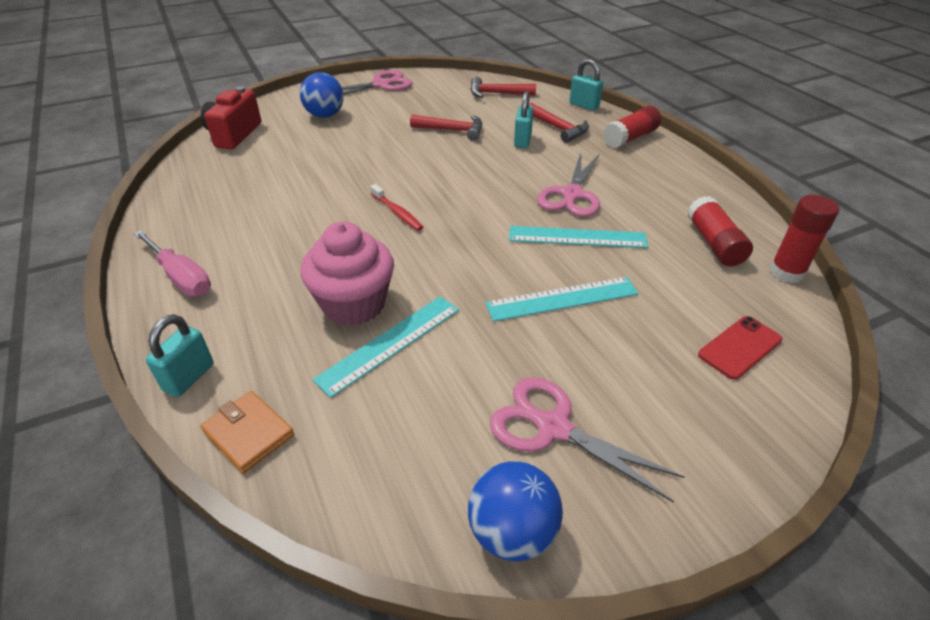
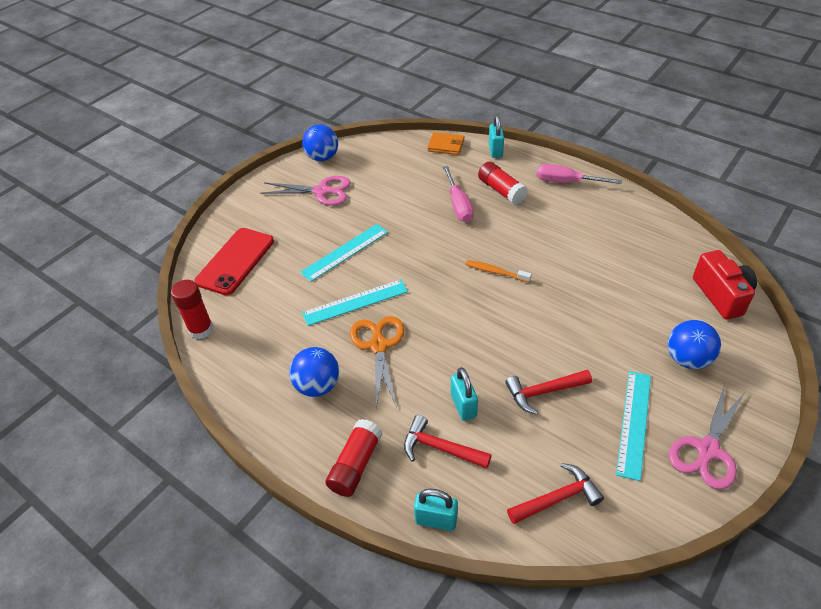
camera: 155 degrees right, 5 degrees up
(354, 304) = (458, 205): pink cupcake -> pink screwdriver
(390, 343) = (421, 195): turquoise ruler -> turquoise ruler (634, 423)
(397, 213) = (495, 272): red toothbrush -> orange toothbrush
(572, 195) = (378, 345): pink scissors -> orange scissors
(648, 186) = (317, 386): none -> blue ball
(714, 243) = (253, 337): red glue stick -> red glue stick (501, 191)
(740, 347) = (235, 261): red phone -> red phone, size x1.65

